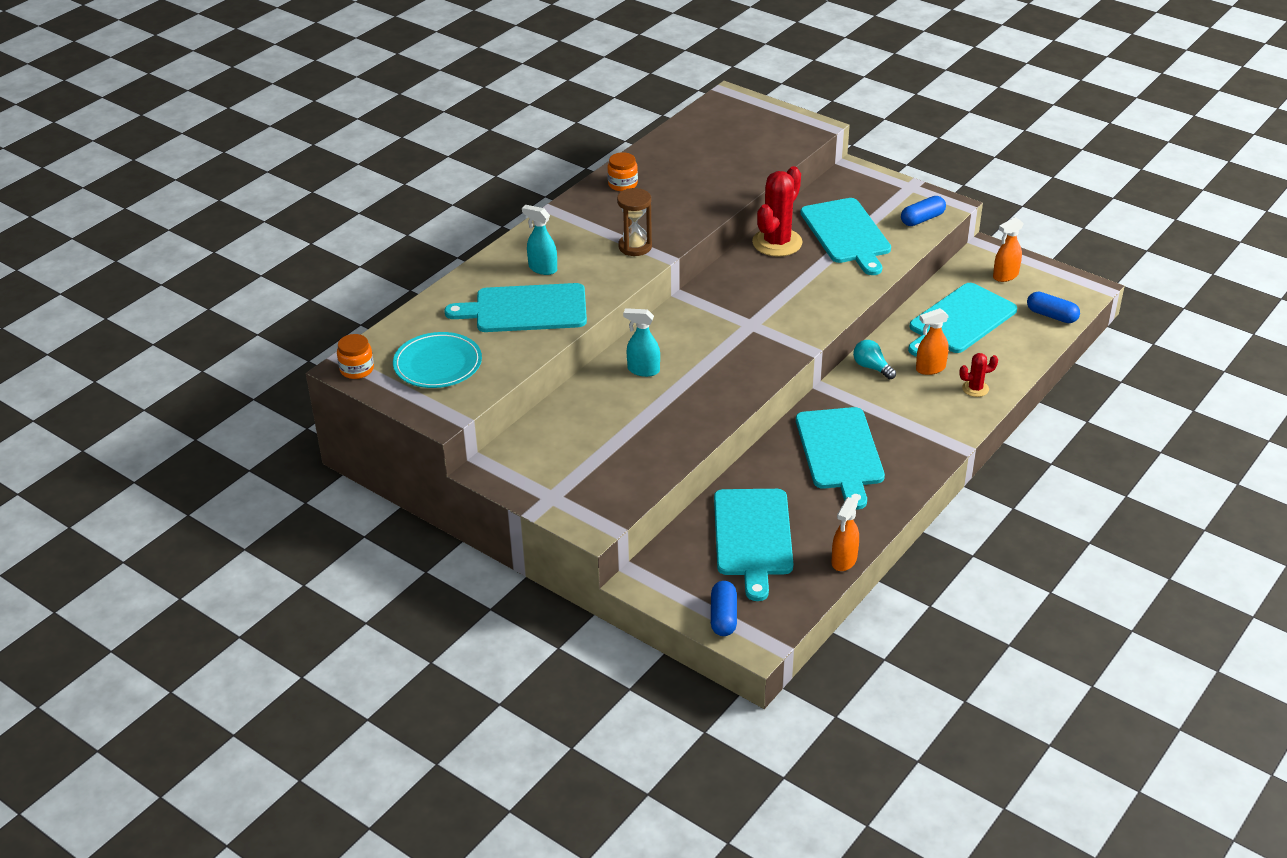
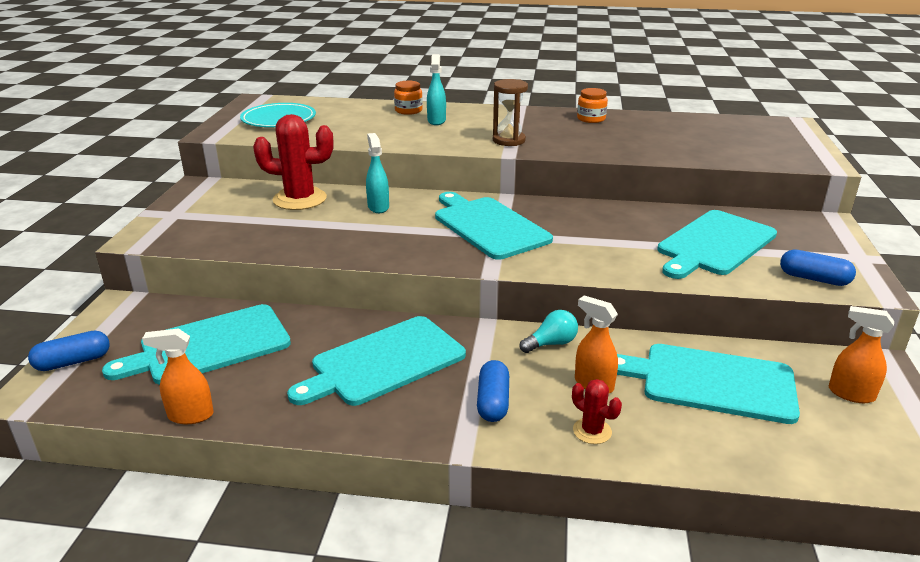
camera: 60 degrees right, 10 degrees down
(357, 369) = (254, 102): orange jar -> orange jar (408, 110)
(526, 309) = (376, 127): turquoise cutting board -> turquoise cutting board (488, 226)
(777, 243) = (644, 216): red cactus -> red cactus (300, 199)
(872, 367) = (551, 343): turquoise light bulb -> turquoise light bulb turned 45 degrees clockwise
(1051, 315) = (828, 459): blue capsule -> blue capsule (493, 402)

